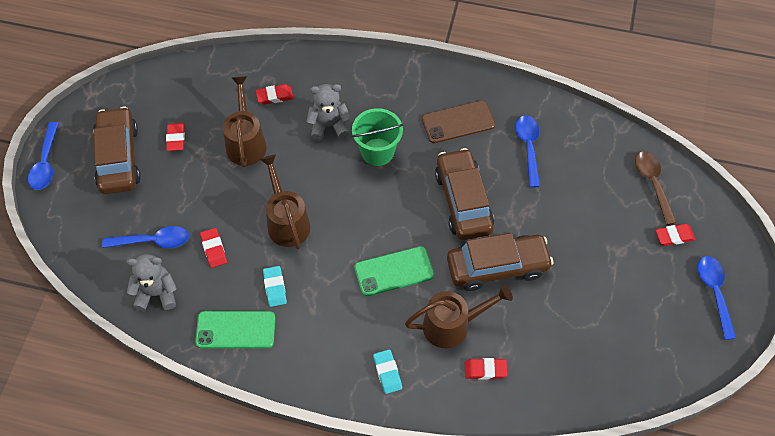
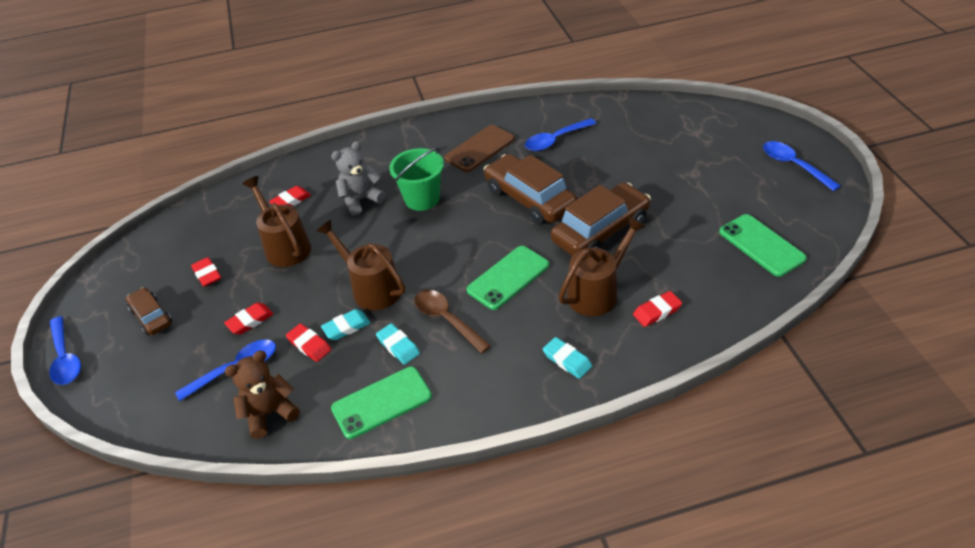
camera: 25 degrees left, 15 degrees down
(119, 158) = (151, 317): brown car -> brown car, size x0.55
(156, 293) = (269, 413): grey teddy bear -> brown teddy bear
(248, 248) = (346, 327): none -> turquoise eraser
(528, 147) = (555, 140): blue spoon -> blue spoon turned 90 degrees counterclockwise
(617, 357) = (761, 245): none -> green phone
(653, 184) = (678, 120): brown spoon -> brown spoon (447, 319)
(674, 236) = (727, 144): red eraser -> red eraser (250, 321)

